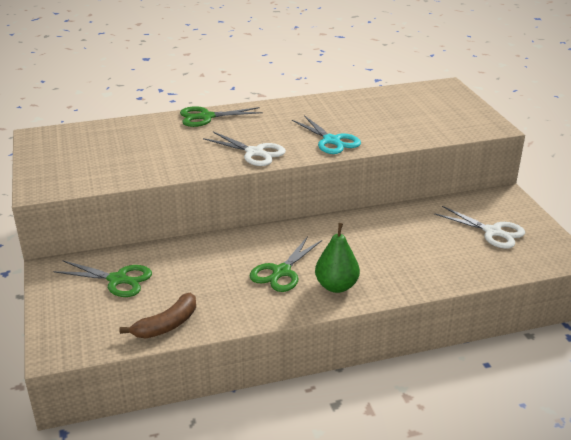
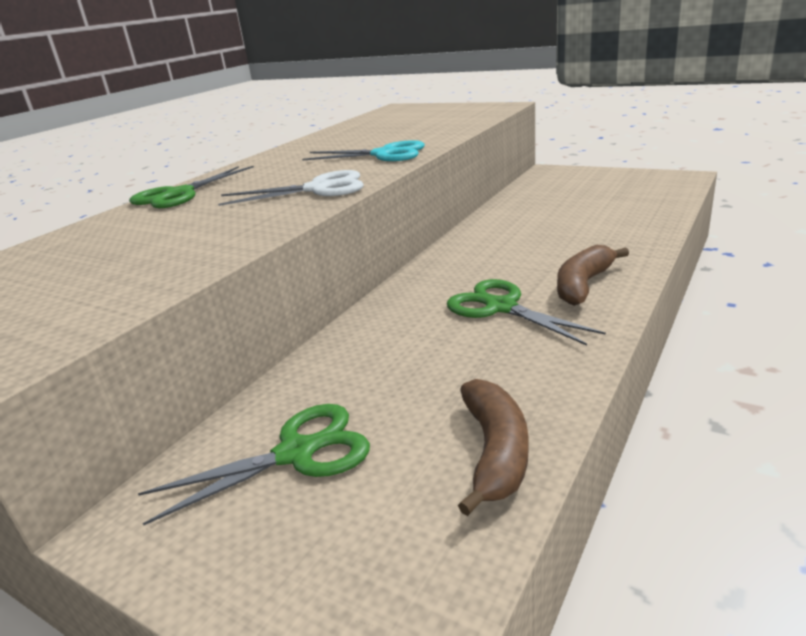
camera: 40 degrees left, 5 degrees down
(281, 272) = (501, 307): green scissors -> green scissors turned 150 degrees clockwise
(336, 286) = (583, 285): green pear -> brown banana
(492, 232) = (597, 190): white scissors -> none

